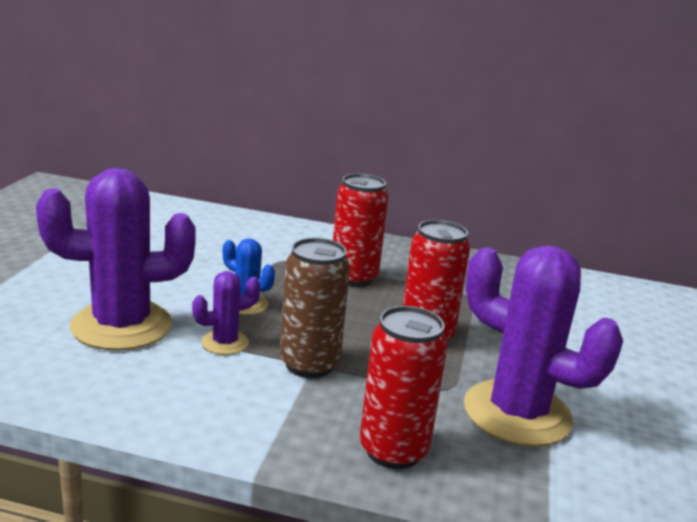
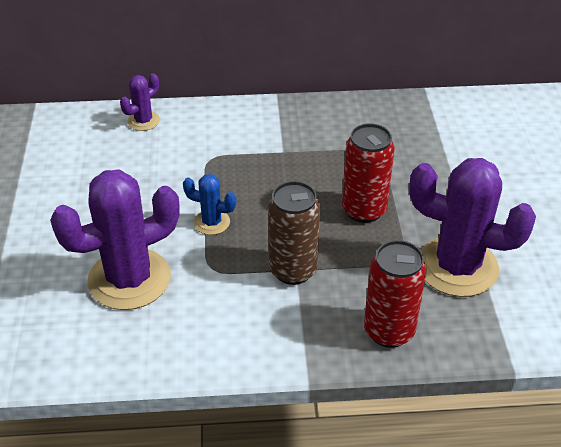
camera: 15 degrees left, 20 degrees up
(225, 343) = (219, 269): purple cactus -> purple cactus (143, 121)
(353, 277) = (279, 161): red can -> none

